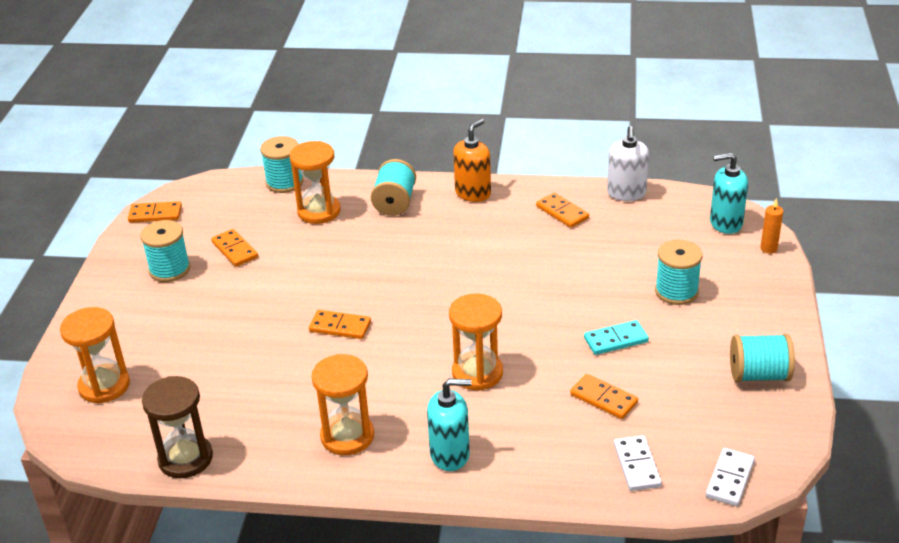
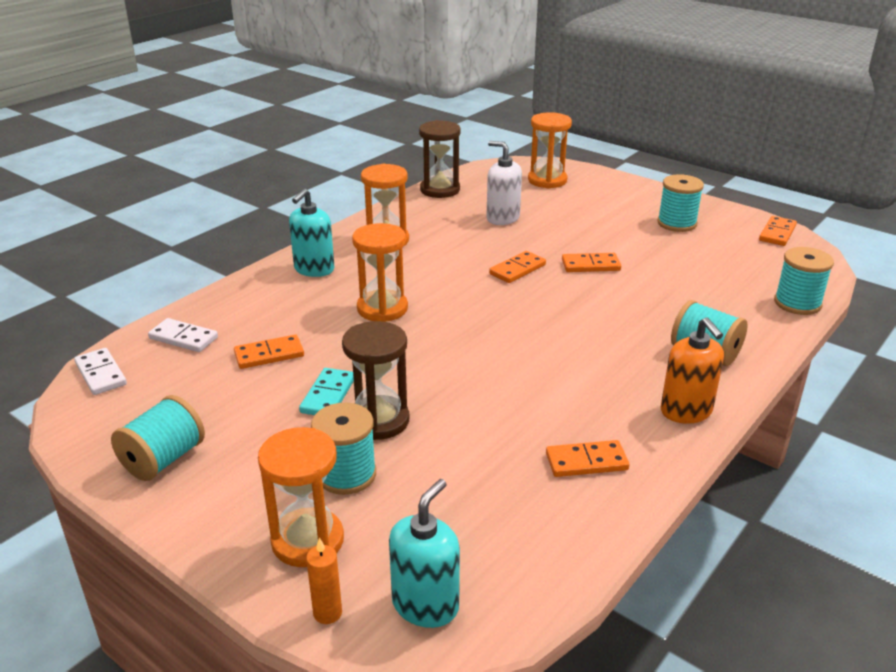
camera: 120 degrees right, 5 degrees down
(234, 250) = (683, 253): orange domino -> orange domino (590, 265)
(319, 211) = (721, 307): orange hourglass -> orange hourglass (307, 540)
(615, 304) = (379, 420): none -> brown hourglass
(626, 193) = (585, 542): white soap dispenser -> white soap dispenser (502, 218)

